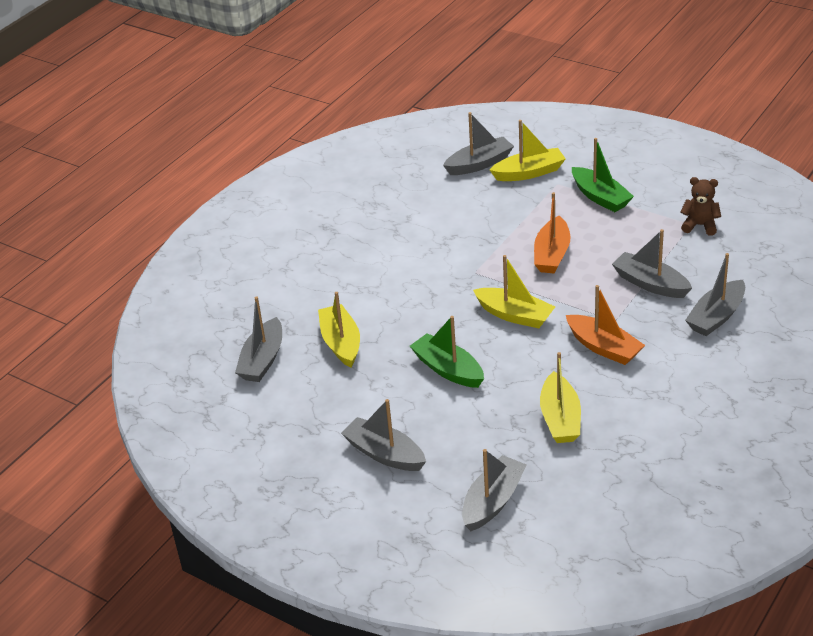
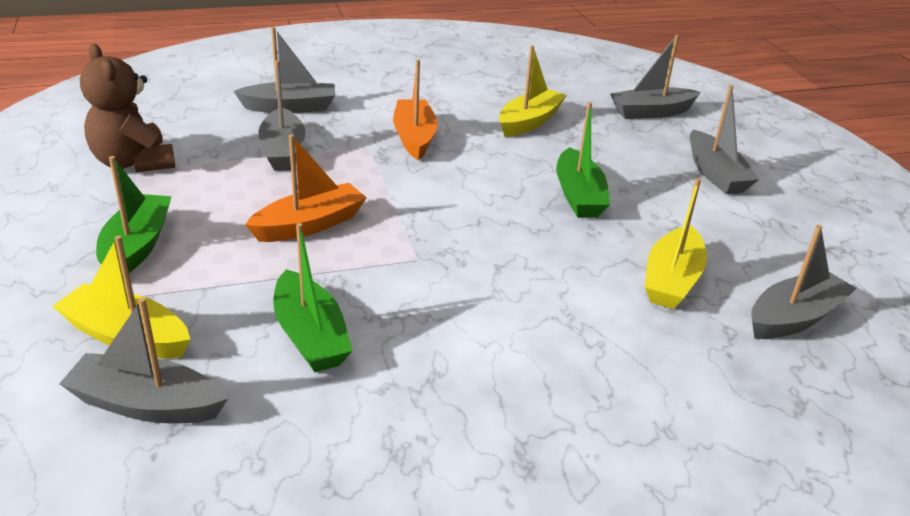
camera: 145 degrees left, 5 degrees down
(464, 215) = (310, 336): none -> green boat
(514, 315) = (446, 199): yellow boat -> none
(700, 225) = (133, 163): brown teddy bear -> brown teddy bear, size x1.58

